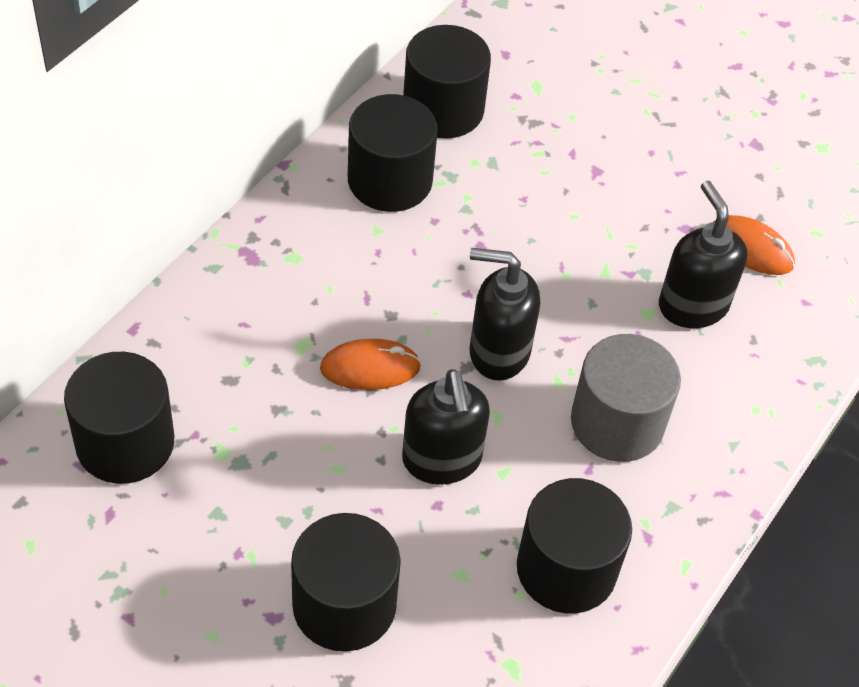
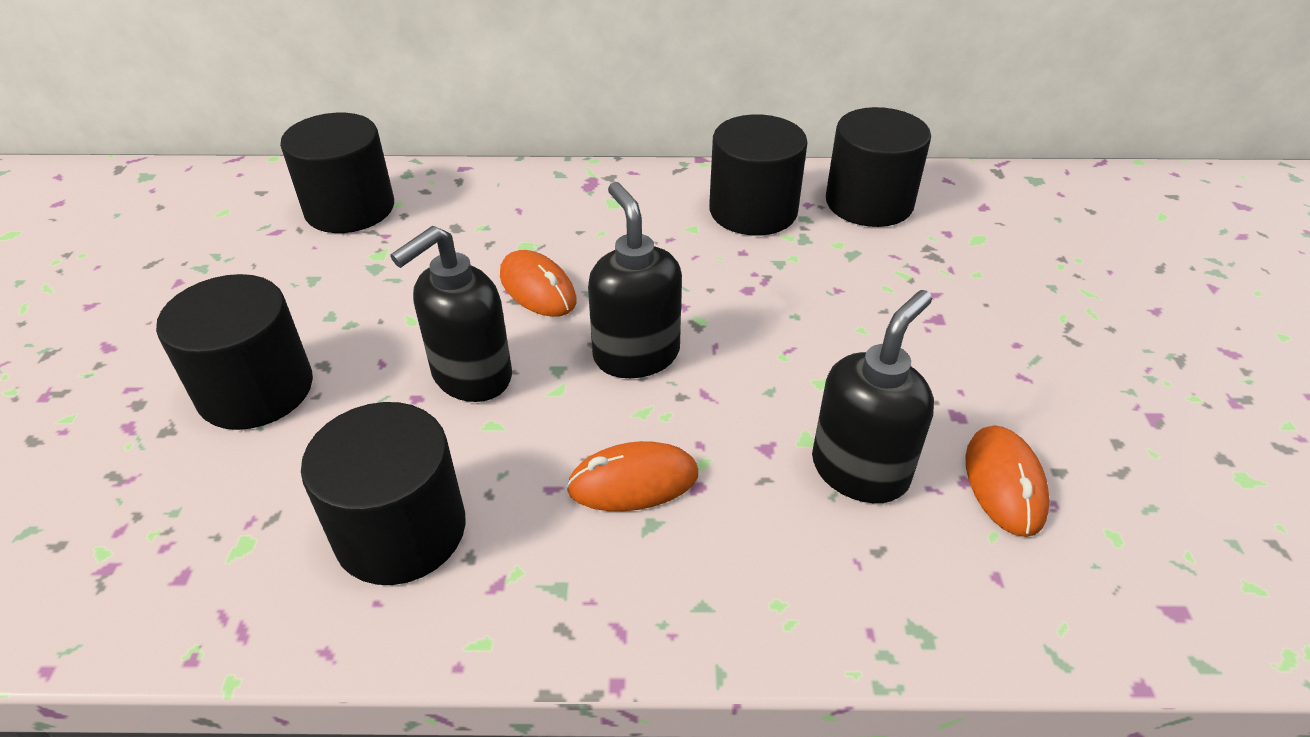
camera: 60 degrees right, 10 degrees down
(617, 422) = (633, 482): grey cylinder -> orange mouse

